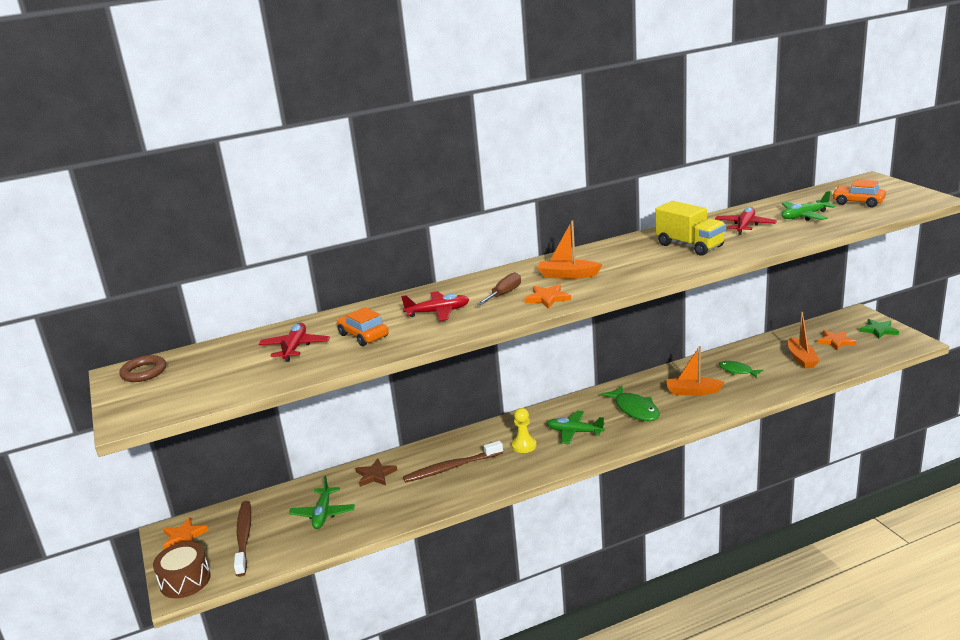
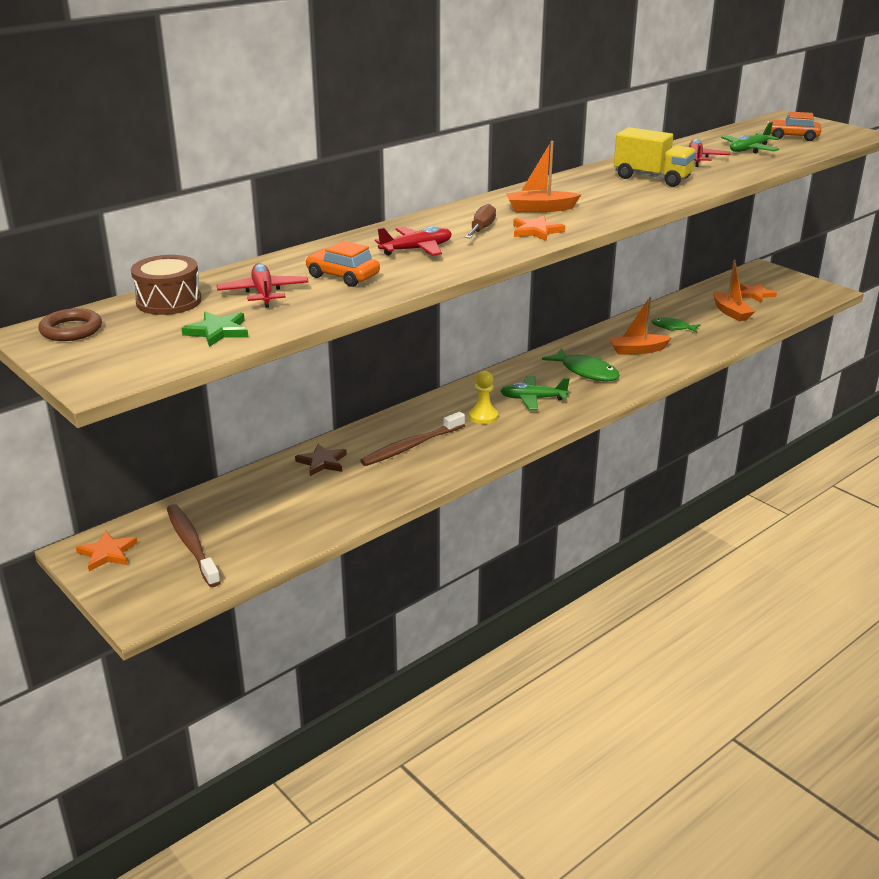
camera: 20 degrees left, 5 degrees up
(185, 580) = (141, 600): brown drum -> brown drum (169, 301)
(323, 514) = (281, 509): green plane -> none
(879, 330) = (791, 282): green star -> green star (218, 331)

